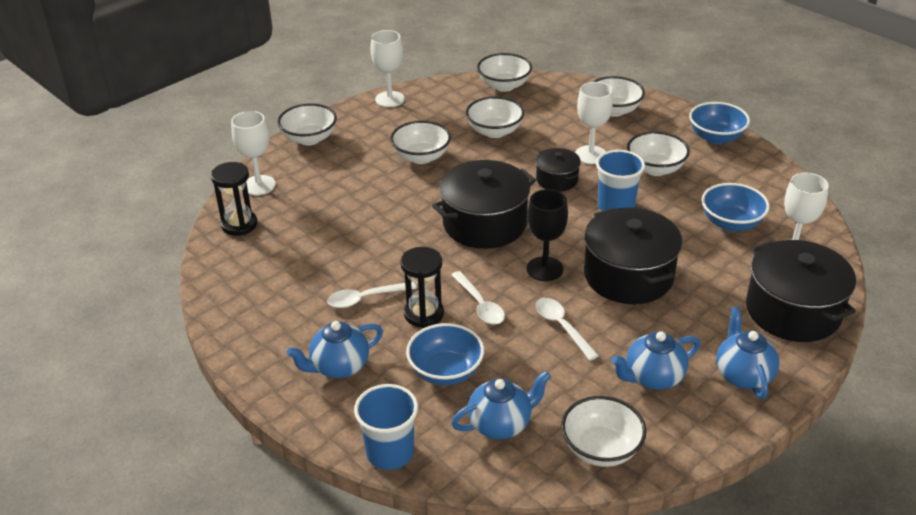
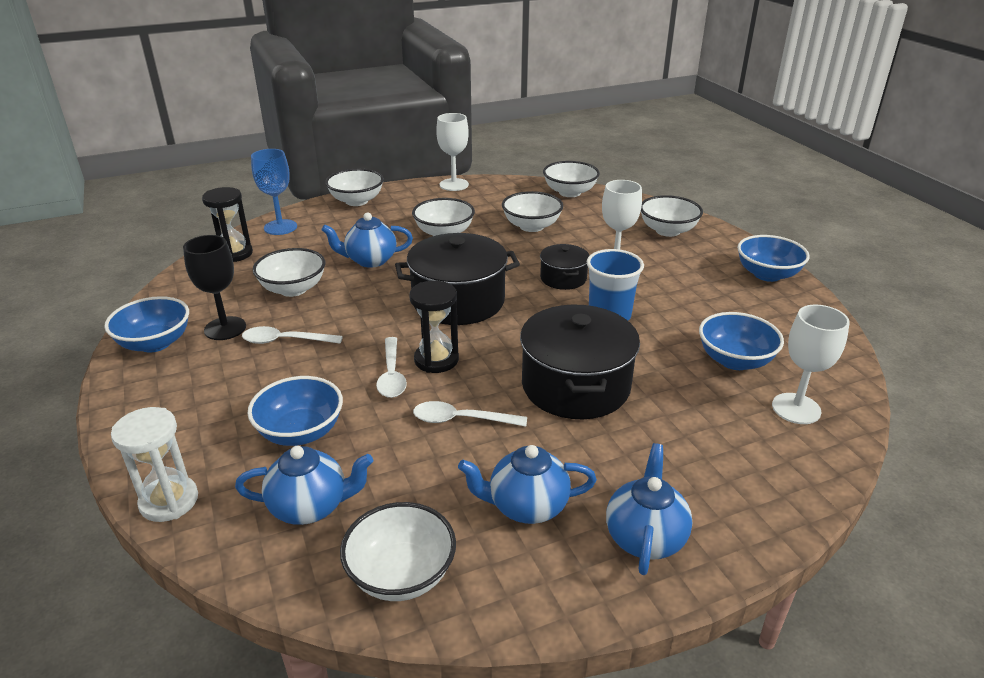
camera: 20 degrees right, 5 degrees down
(250, 331) = (155, 343): none -> blue bowl
(259, 185) = (280, 227): white goblet -> blue goblet
(339, 367) = (202, 397): blue teapot -> blue teapot (370, 260)
(390, 452) = (169, 501): blue cup -> white hourglass
(424, 314) = (328, 369): black hourglass -> black hourglass (436, 360)
(544, 269) = (487, 357): black goblet -> black goblet (225, 328)
(562, 327) = (461, 420): white spoon -> white spoon turned 75 degrees counterclockwise
(655, 168) = (678, 290): white bowl -> white bowl (293, 289)
(793, 311) = (759, 477): black pot -> none

